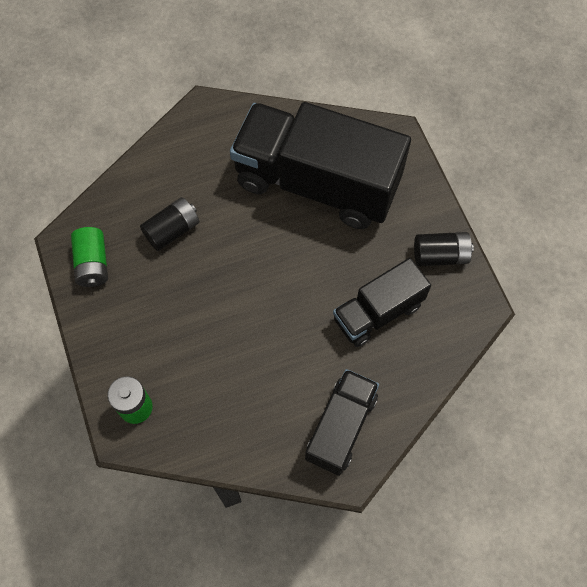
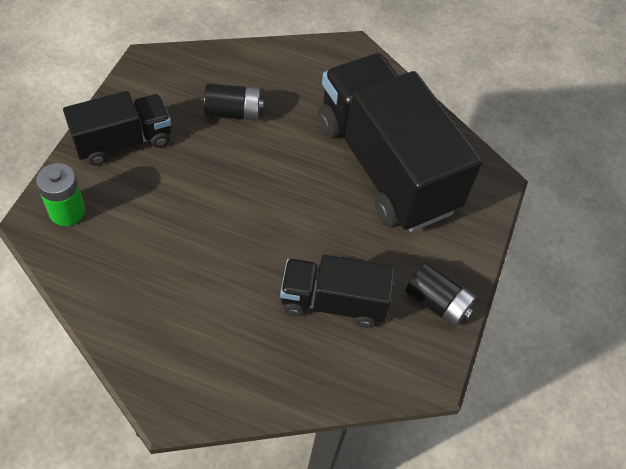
camera: 35 degrees right, 10 degrees down
(93, 264) = (150, 90): green battery -> none
(341, 427) = (204, 364): black truck -> black truck (123, 141)

